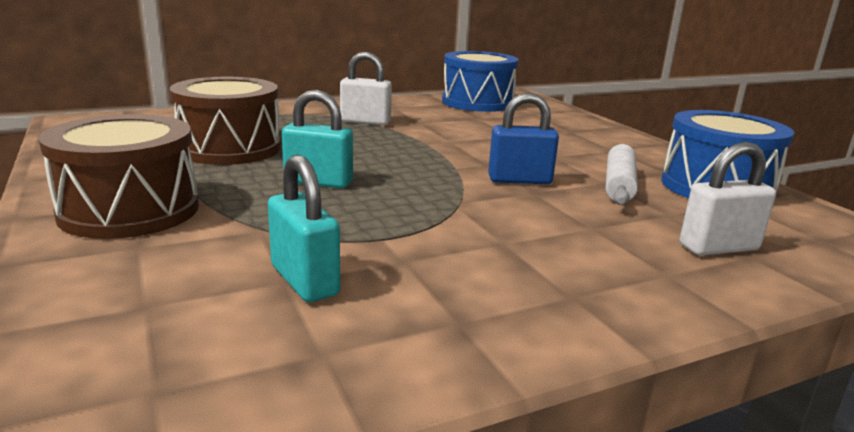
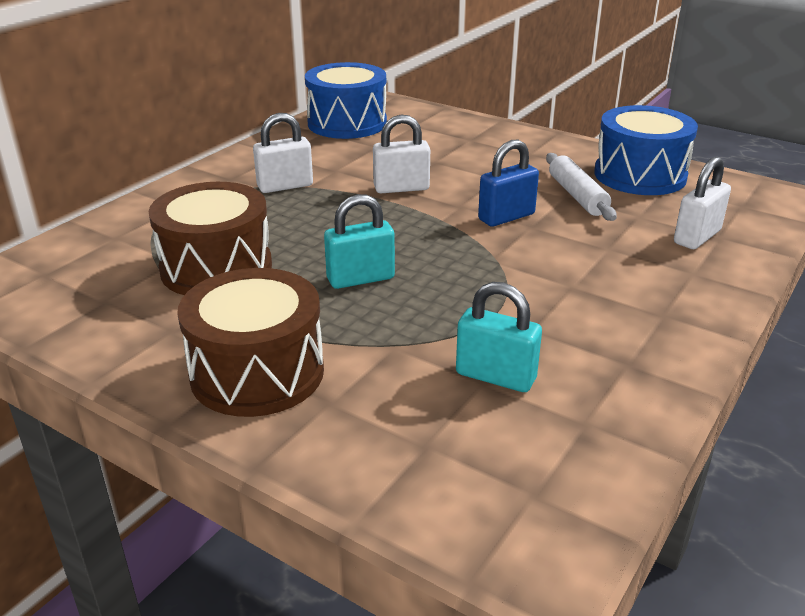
camera: 30 degrees left, 10 degrees up
(455, 142) = (401, 188): none -> white padlock

